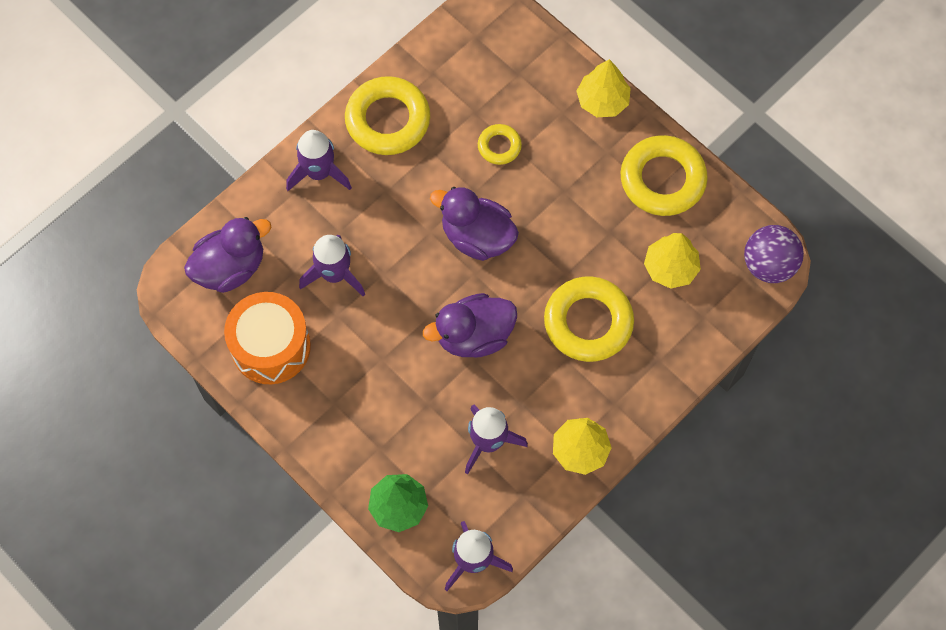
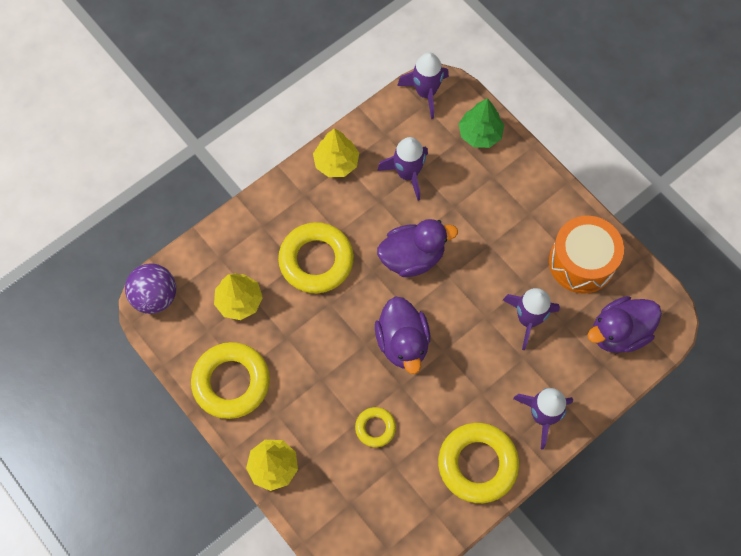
camera: 175 degrees left, 0 degrees up
(477, 237) = (403, 342): purple duck -> purple duck turned 45 degrees clockwise

